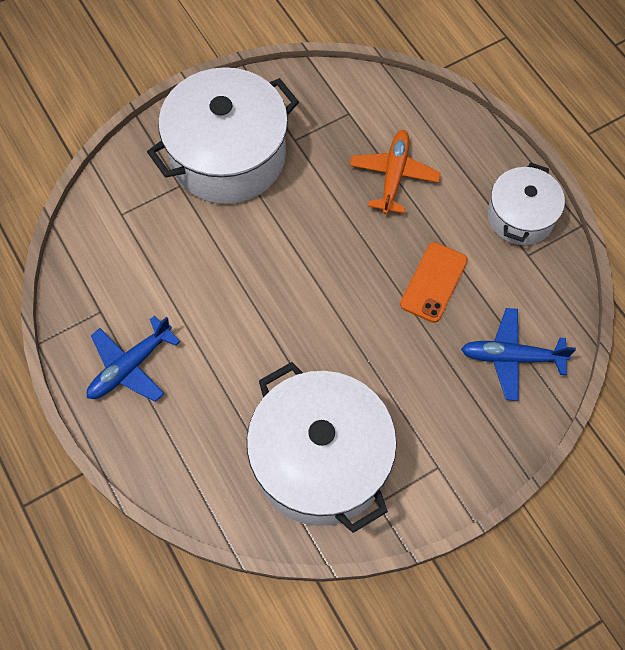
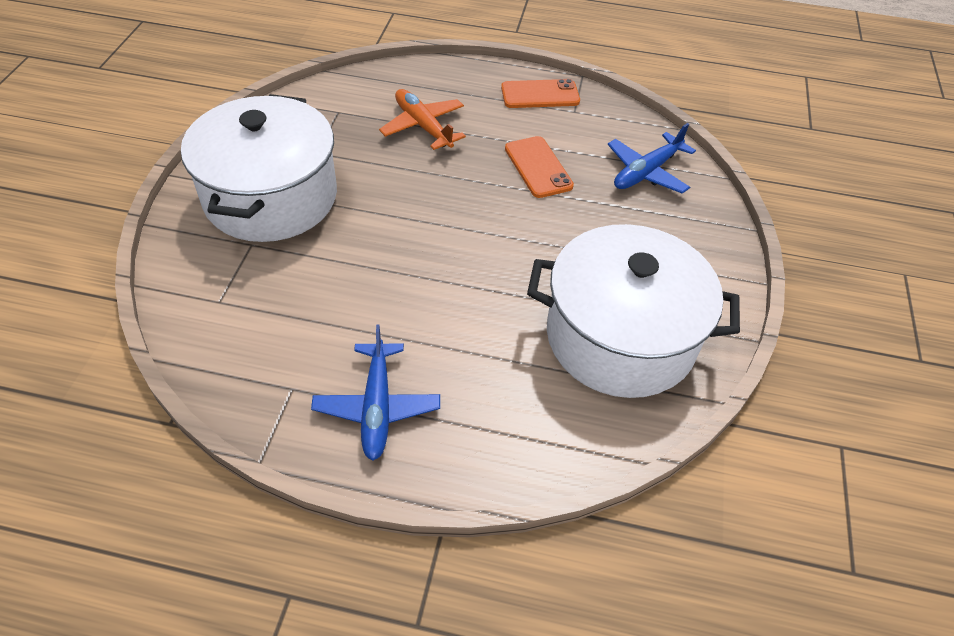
camera: 50 degrees left, 15 degrees down
(520, 216) = (540, 94): white pot -> orange phone

